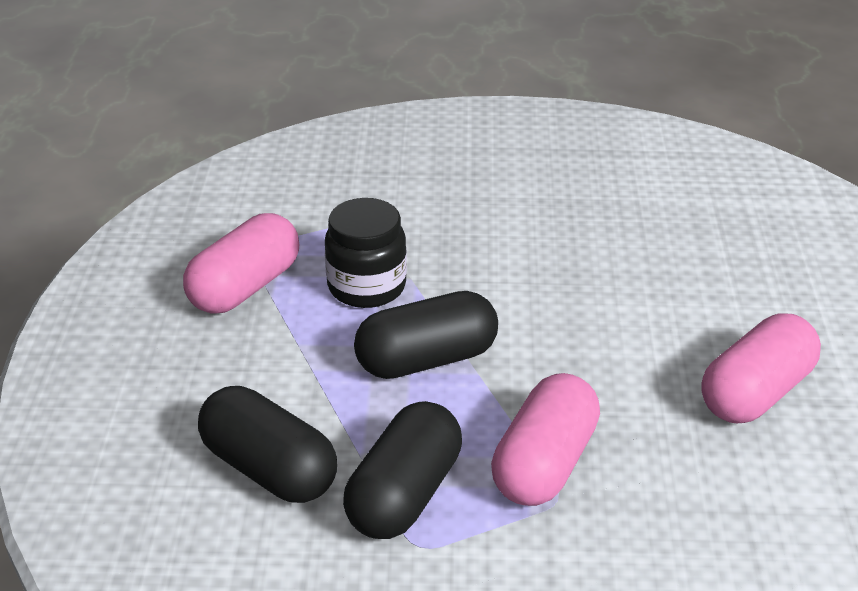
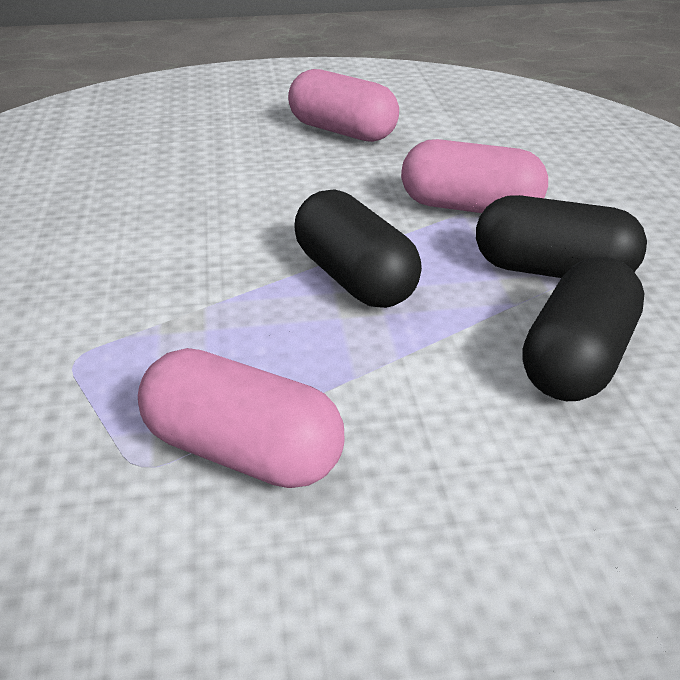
camera: 100 degrees left, 0 degrees up
(366, 287) = (228, 336): black jar -> none

